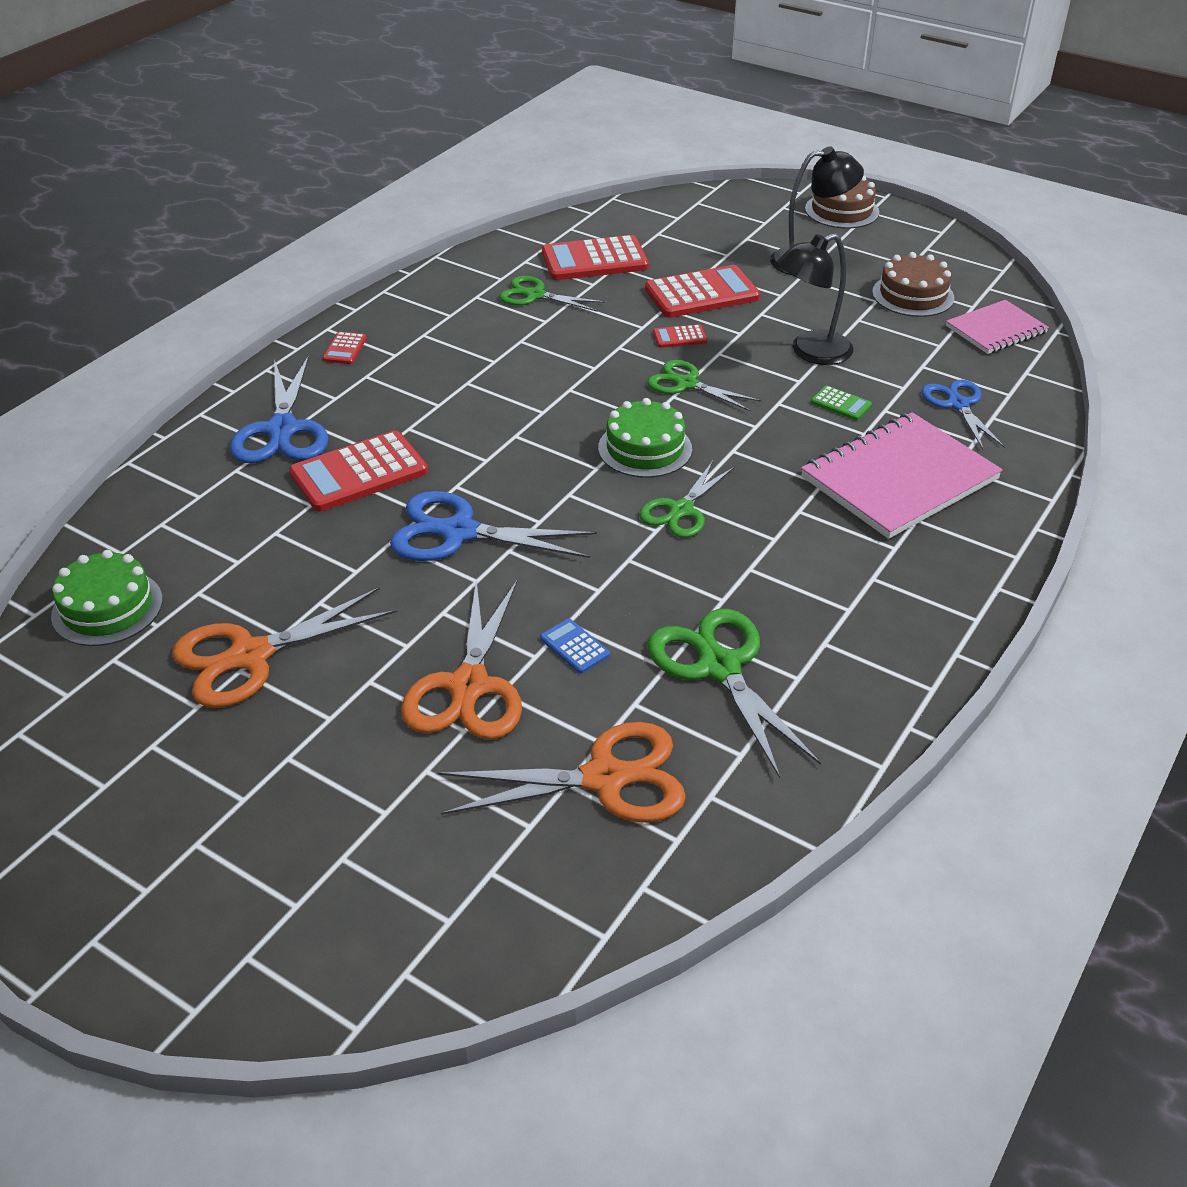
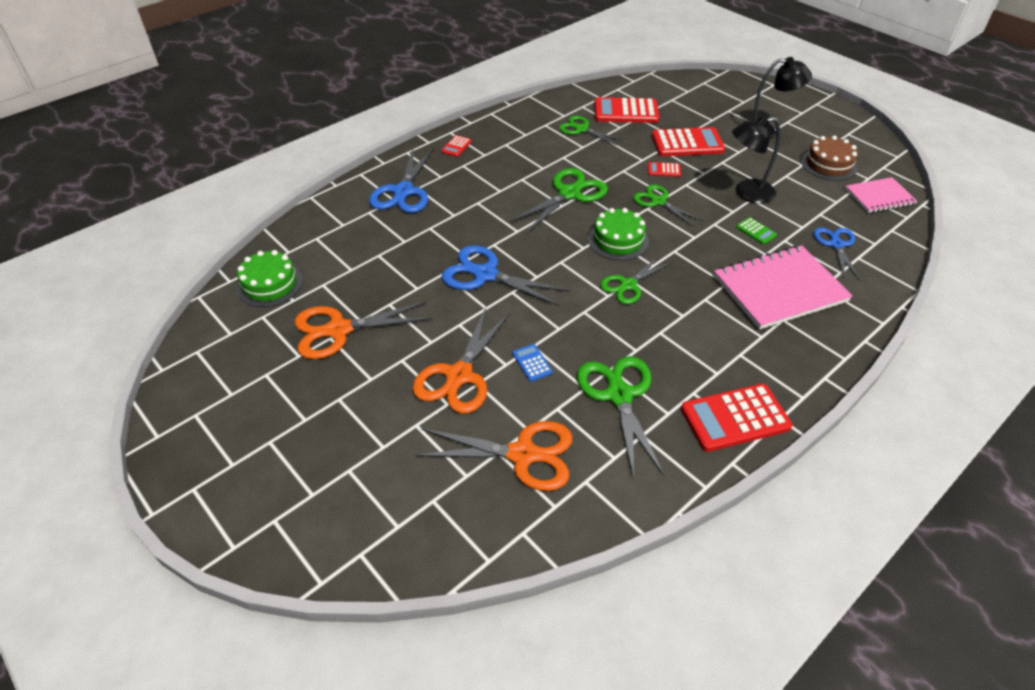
camera: 15 degrees right, 5 degrees up
(359, 473) = (439, 226): red calculator -> red calculator (735, 418)
(549, 393) = (569, 194): none -> green scissors
(842, 210) = (798, 100): brown cake -> none

